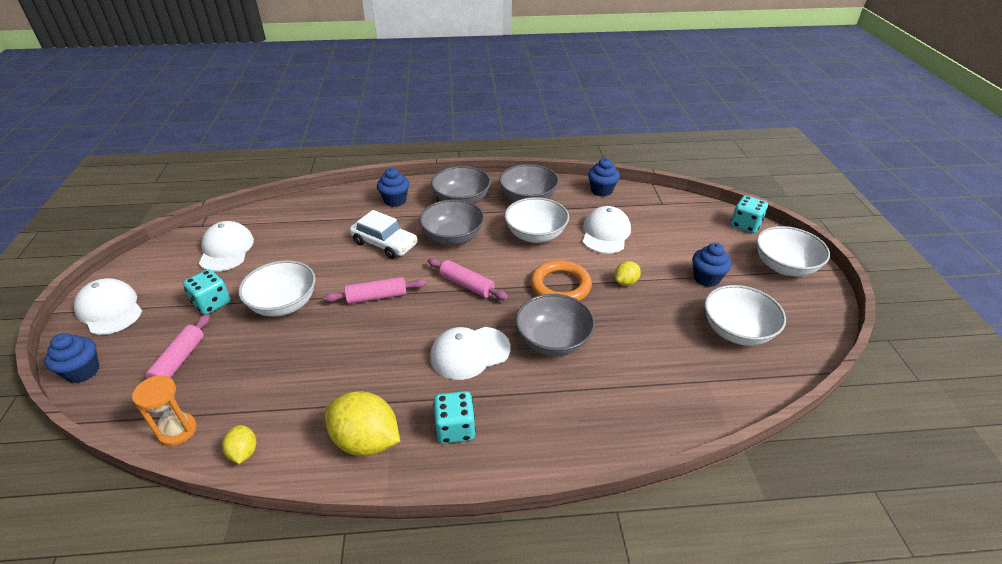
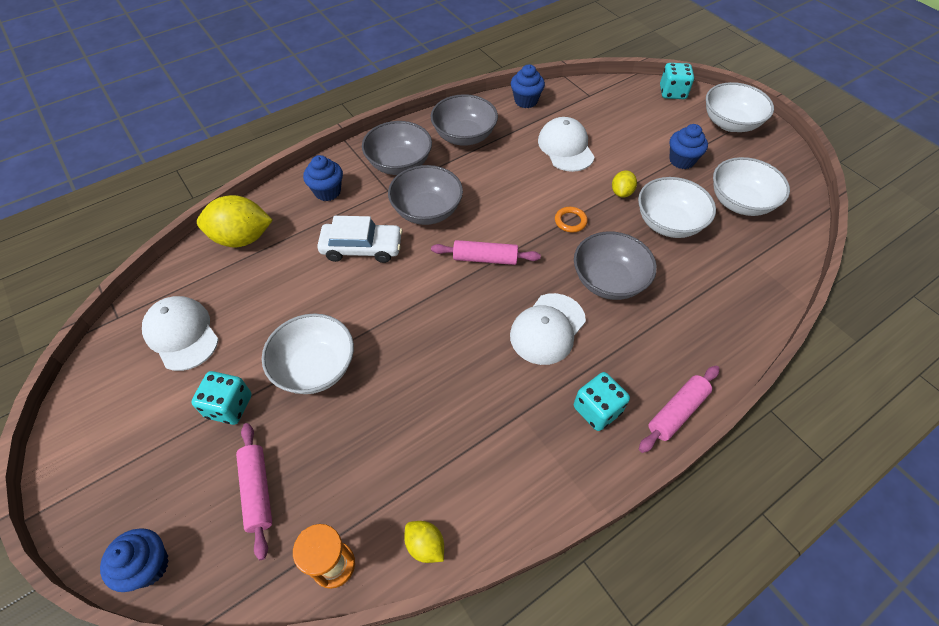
camera: 30 degrees left, 15 degrees up
(110, 309) = (103, 477): white cap -> none
(366, 441) = (530, 466): yellow lemon -> yellow lemon (242, 238)
(377, 297) = (407, 312): pink rolling pin -> pink rolling pin (676, 412)
(535, 235) = (504, 175): white bowl -> white bowl (668, 223)
(560, 286) = (570, 221): orange ring -> orange ring, size x0.51

